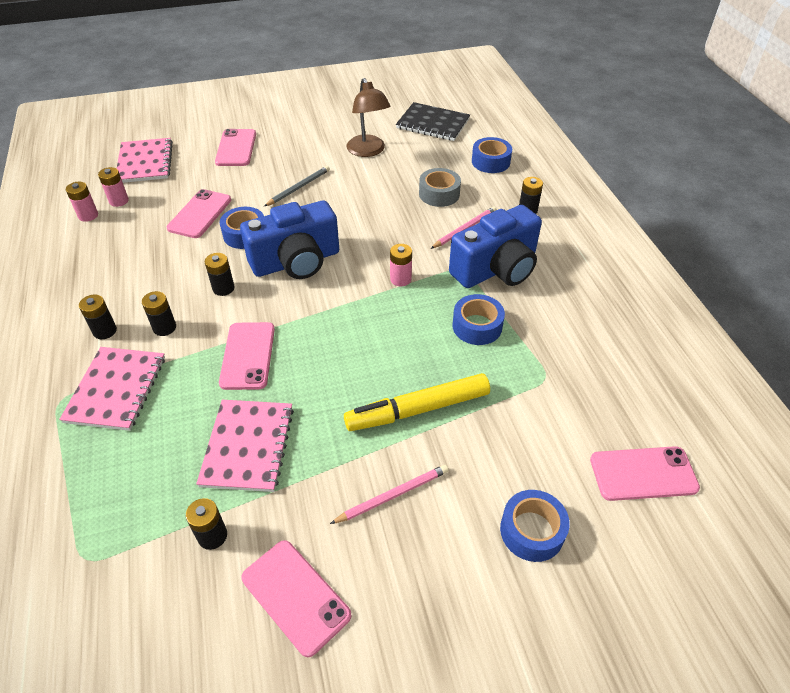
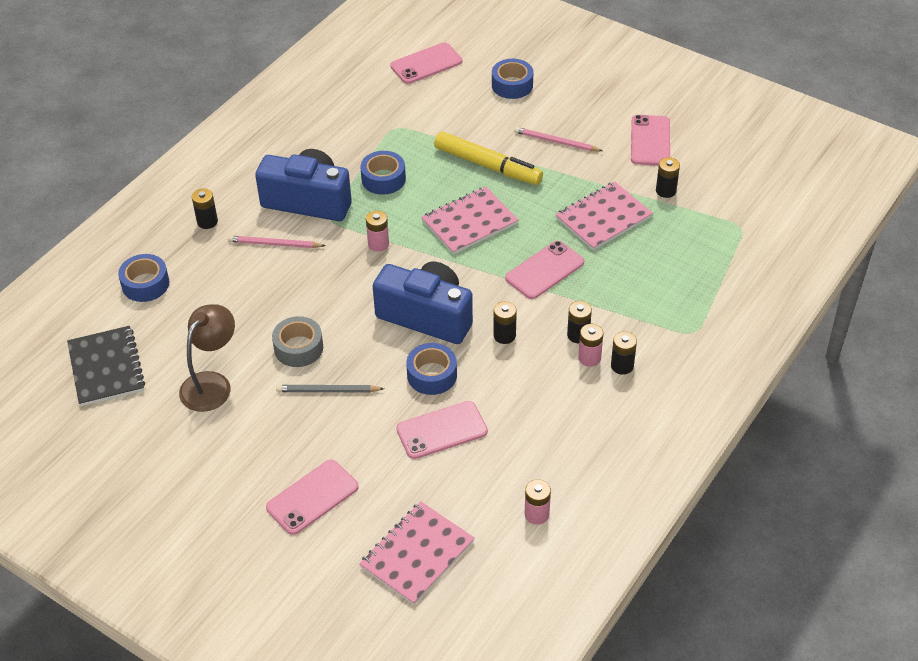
camera: 130 degrees left, 0 degrees up
(116, 389) = (650, 312): pink notebook -> pink notebook (469, 222)
(119, 201) = (493, 512): pink battery -> pink battery (589, 358)
(439, 194) = (237, 288): grey tape -> grey tape (298, 348)
(643, 474) = (426, 64): pink phone -> pink phone turned 75 degrees counterclockwise

